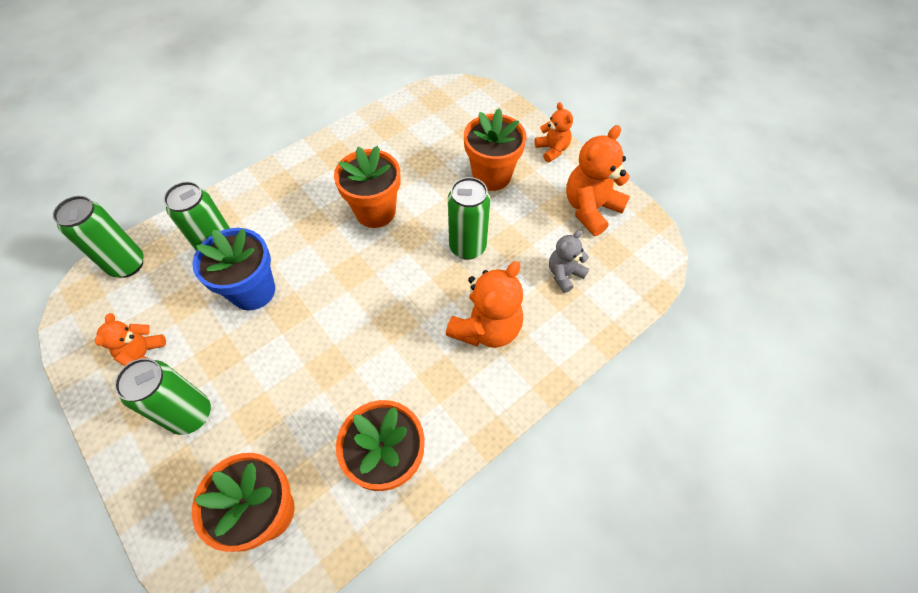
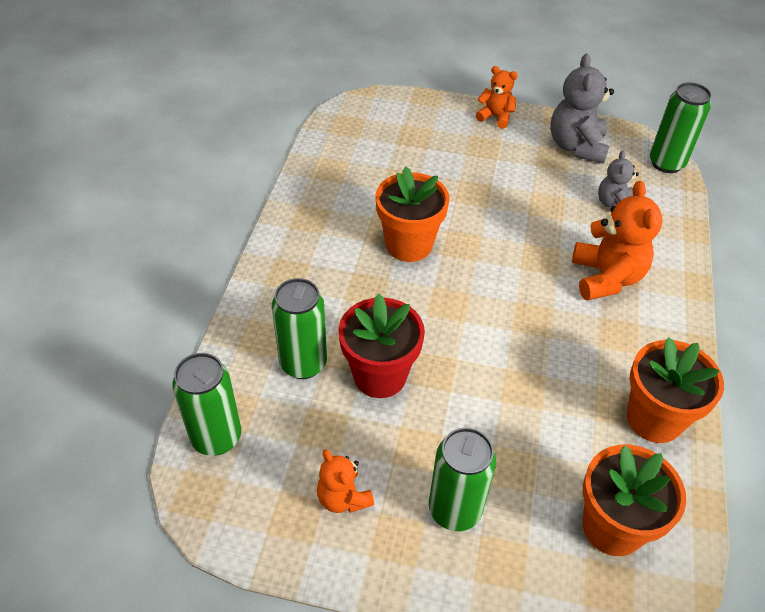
camera: 40 degrees left, 10 degrees down
(253, 291) = (380, 375): blue flower pot -> red flower pot
(467, 247) = (520, 227): green can -> green can (666, 163)
(491, 176) = (472, 162): orange flower pot -> none
(590, 209) = (576, 146): orange teddy bear -> grey teddy bear

